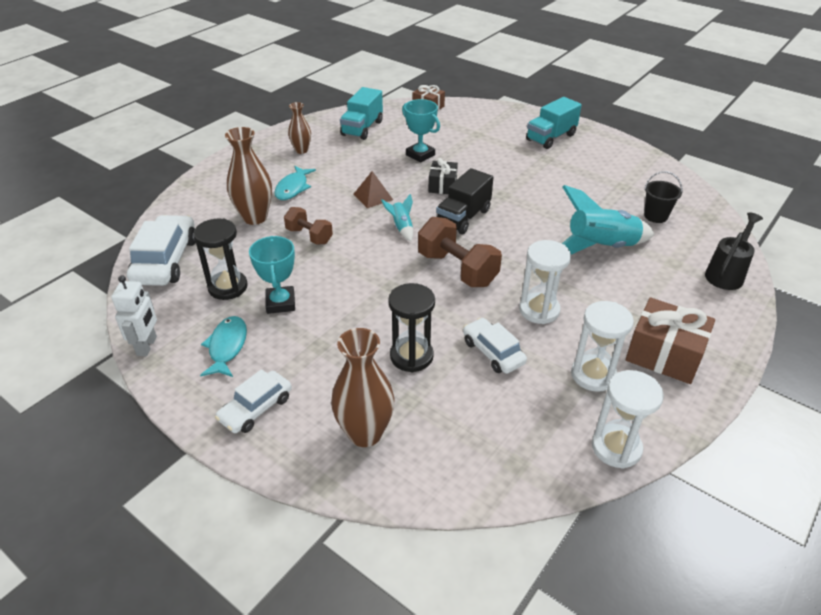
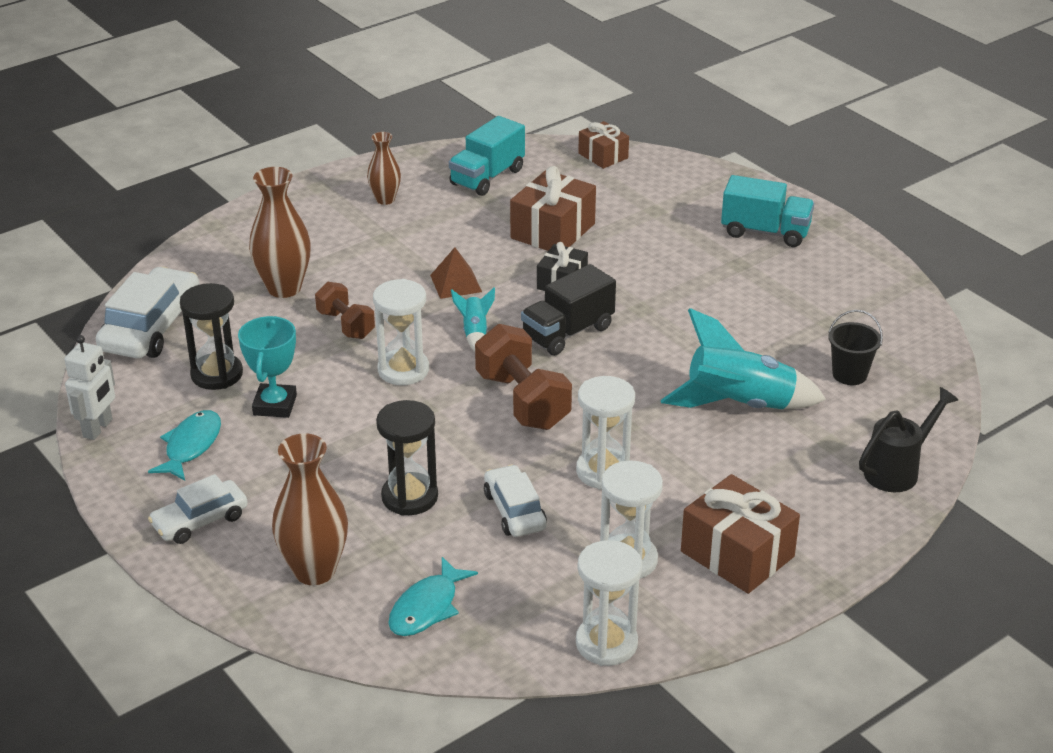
camera: 15 degrees right, 5 degrees down
(293, 188) = (351, 254): turquoise fish -> turquoise fish (427, 607)
(364, 261) = (403, 370): none -> white hourglass
(420, 155) = (553, 231): turquoise trophy -> brown gift
(551, 137) = (765, 232): turquoise truck -> turquoise truck turned 135 degrees counterclockwise

